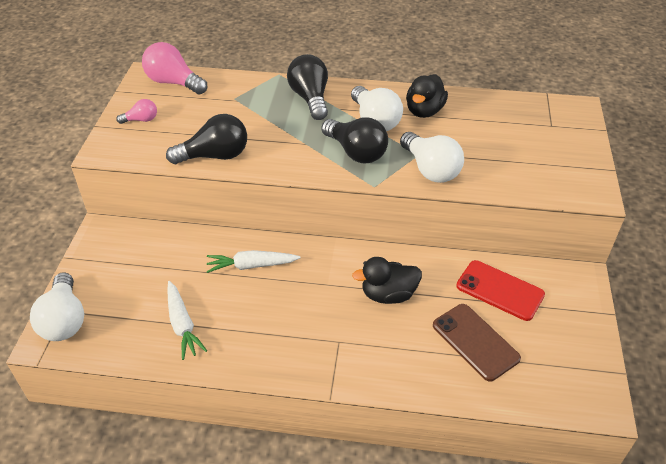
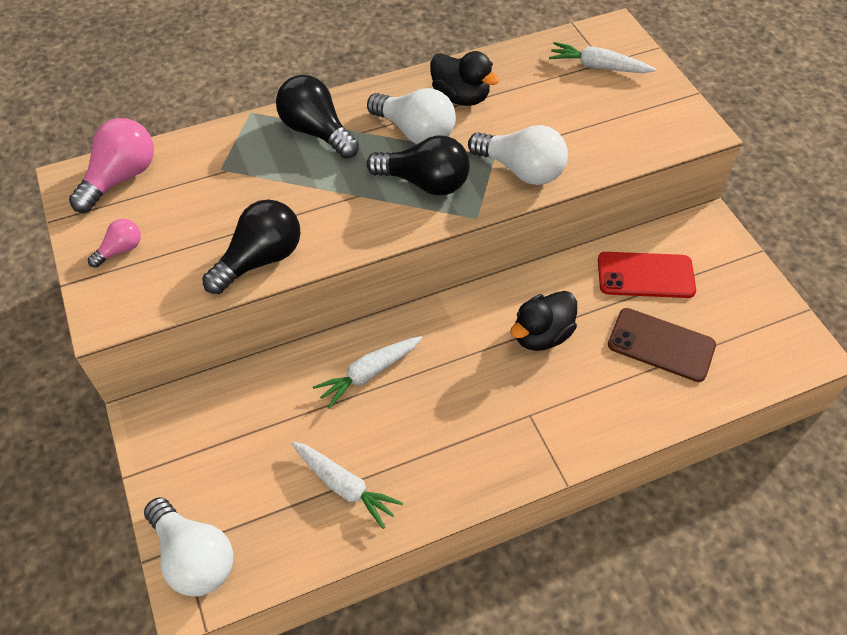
camera: 30 degrees left, 10 degrees up
(174, 83) = (121, 178): pink light bulb -> pink light bulb turned 120 degrees clockwise
(424, 111) = (460, 97): black duck -> black duck turned 45 degrees counterclockwise
(544, 126) = (598, 67): none -> white carrot

